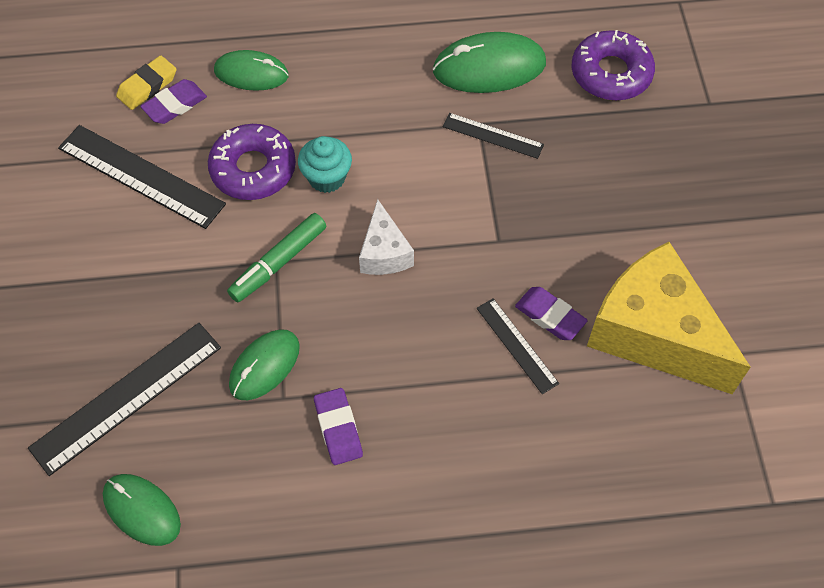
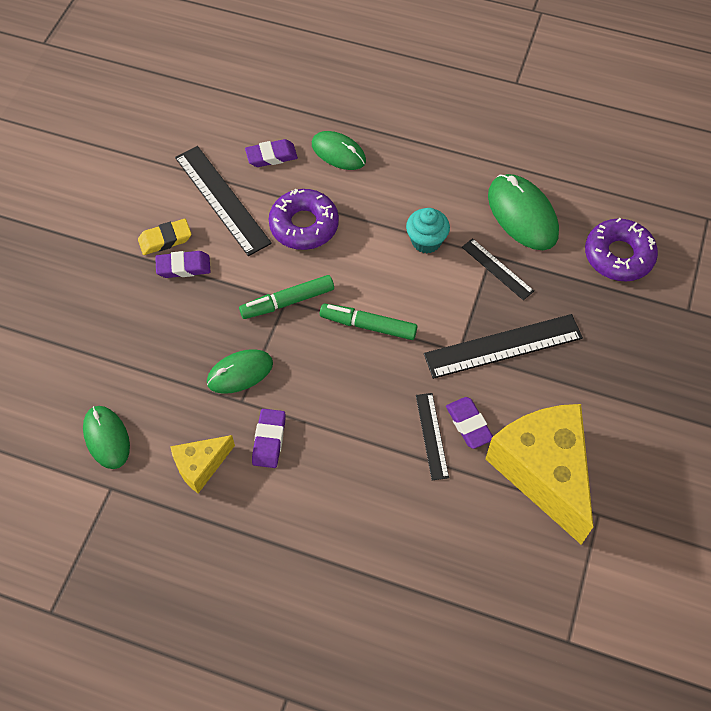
camera: 25 degrees right, 0 degrees up
(127, 397) = (135, 355): black ruler -> black ruler (503, 346)
(134, 271) = (183, 267): none -> purple eraser
(147, 86) = (259, 135): yellow eraser -> yellow eraser (165, 239)
(273, 493) = (201, 466): none -> yellow cheese
(327, 177) = (354, 252): turquoise cupcake -> turquoise cupcake (426, 241)
(384, 253) = (368, 325): white cheese -> green marker
(489, 67) = (522, 214): green mouse -> green mouse turned 45 degrees clockwise

